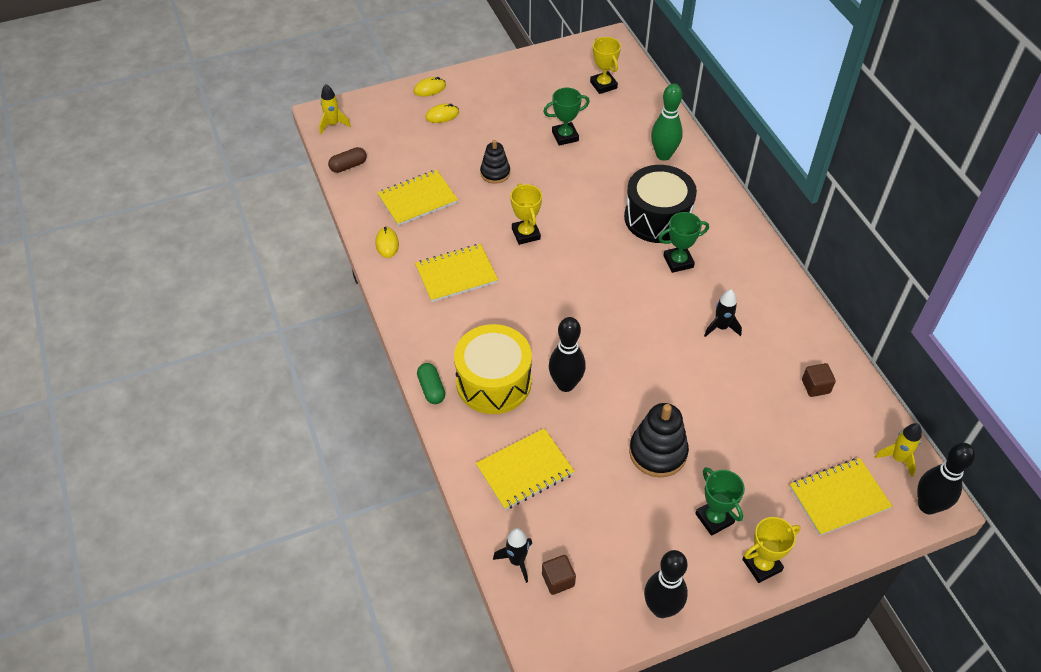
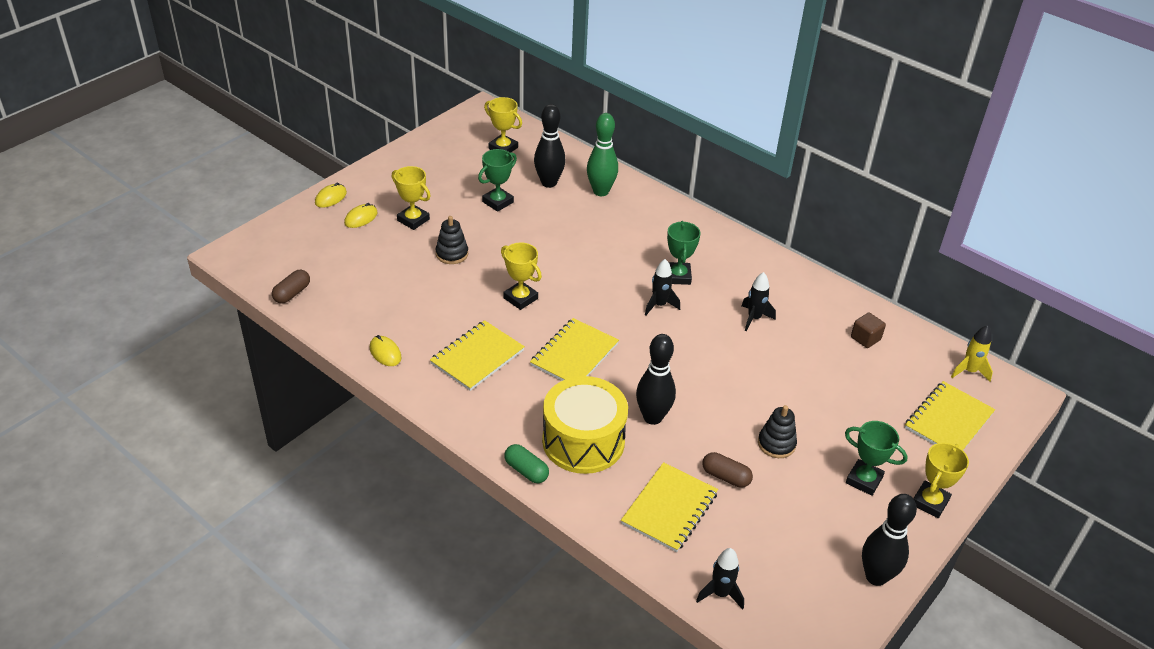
camera: 30 degrees left, 10 degrees down
(333, 124) = (247, 259): yellow rocket -> none
(417, 199) = (389, 302): yellow notebook -> yellow notebook (574, 354)
(483, 131) = (413, 220): none -> yellow trophy
(558, 580) = (769, 593): brown cube -> none
(592, 463) = (725, 477): none -> brown capsule
(642, 283) = (659, 305): none -> black rocket
(657, 218) = (633, 245): black drum -> none
(658, 452) = (776, 444): black stacking toy -> black stacking toy, size x0.63
(678, 261) = (678, 276): green trophy -> green trophy turned 45 degrees counterclockwise
(927, 505) = (1018, 399): black bowling pin -> black bowling pin (549, 183)

